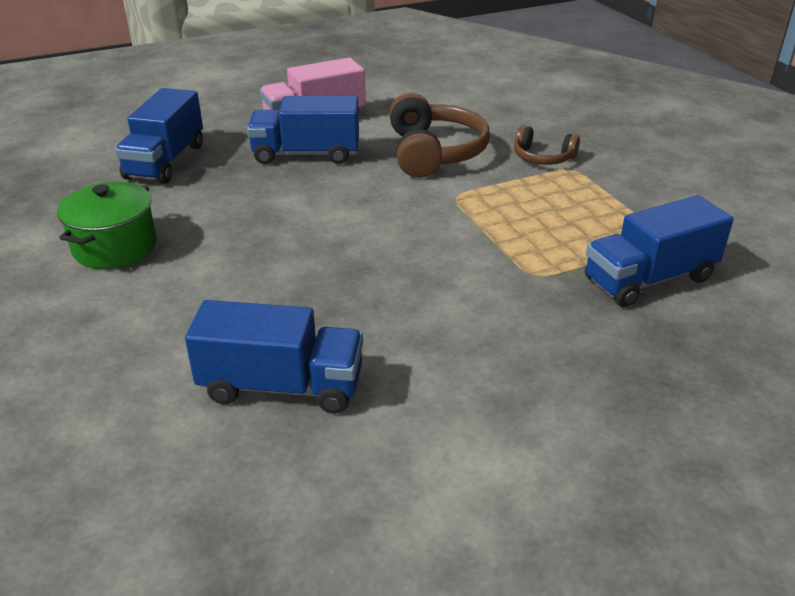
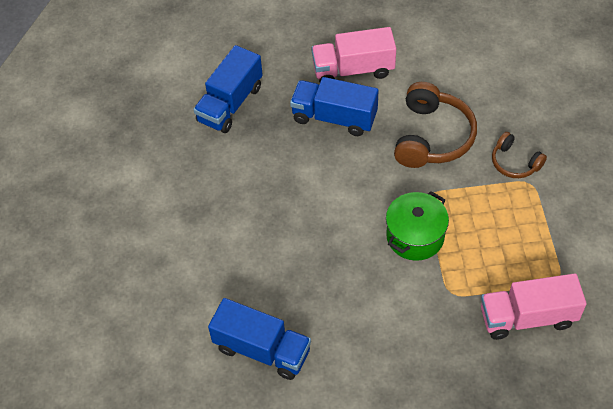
camera: 20 degrees right, 20 degrees up
(115, 247) = (183, 196): green pot -> green pot (415, 236)
(649, 279) = (527, 317): blue truck -> pink truck

